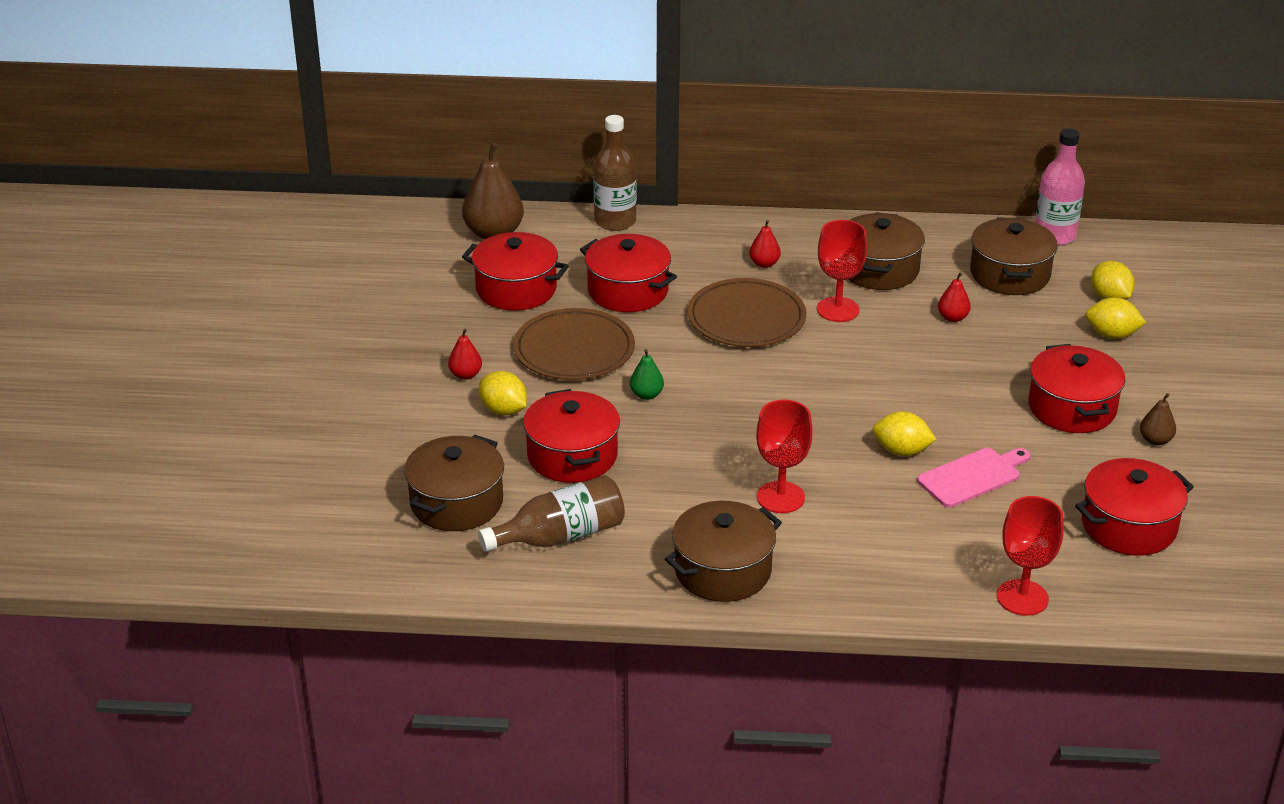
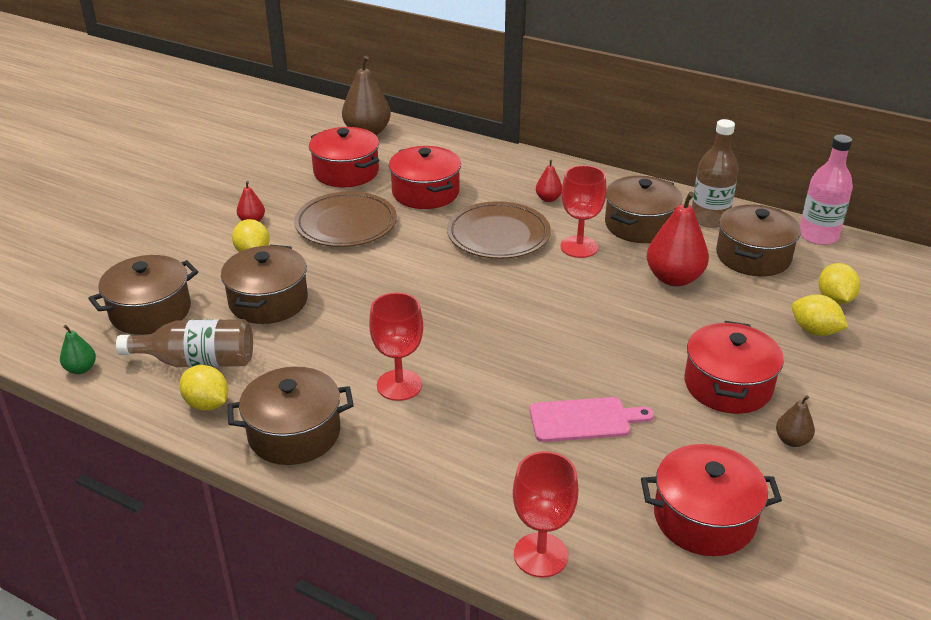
camera: 25 degrees right, 0 degrees up
(572, 456) = (268, 301): red pot -> brown pot
(615, 221) = (461, 144): brown bottle -> brown bottle (709, 219)
(646, 395) = (368, 271): green pear -> green pear (81, 369)
(901, 451) = (538, 377): yellow lemon -> yellow lemon (207, 404)
(952, 318) = (674, 278): red pear -> red pear, size x2.00

